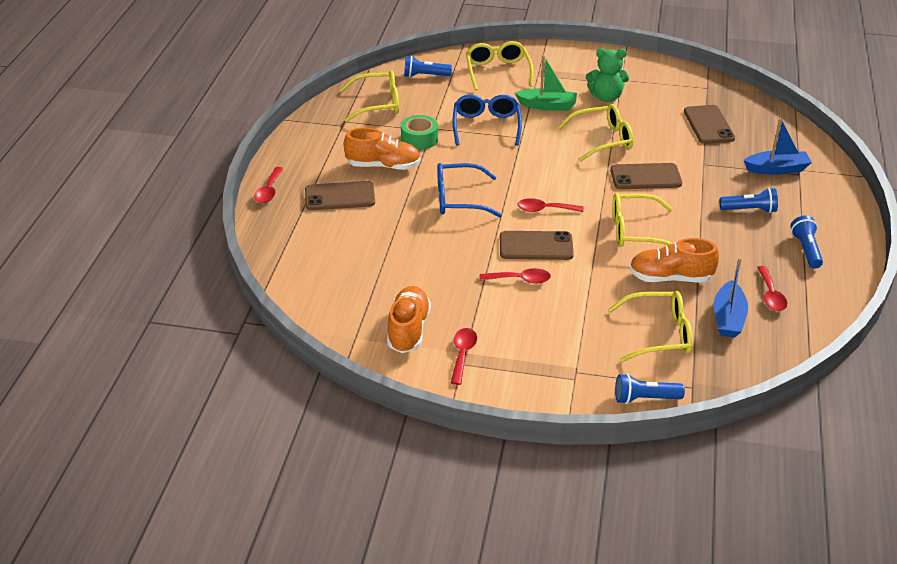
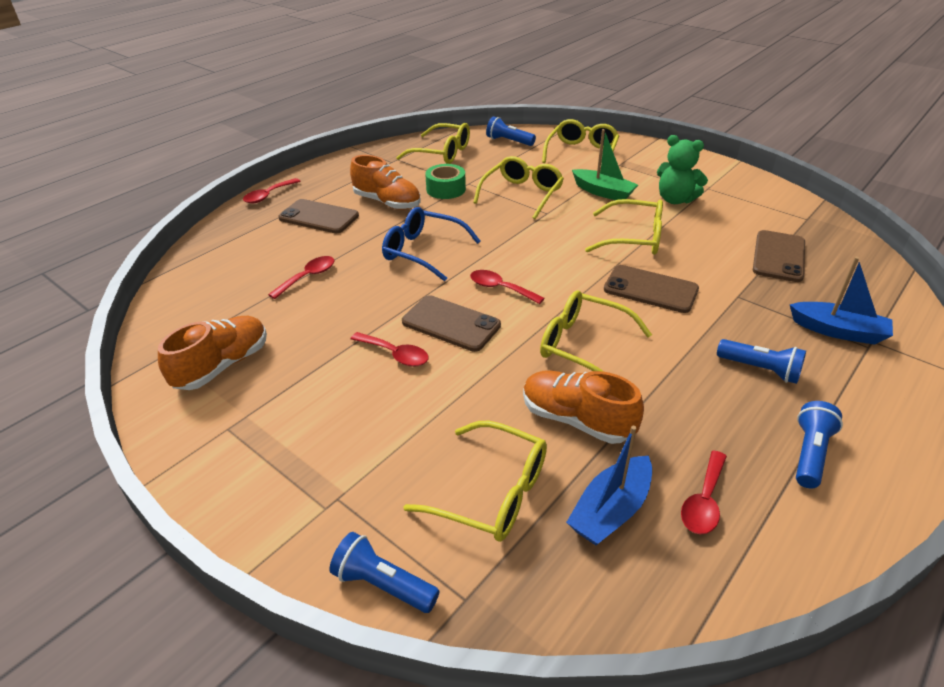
camera: 30 degrees right, 0 degrees up
(462, 354) = (241, 417): red spoon -> red spoon (308, 277)
(486, 126) = (521, 195): blue glasses -> yellow glasses

